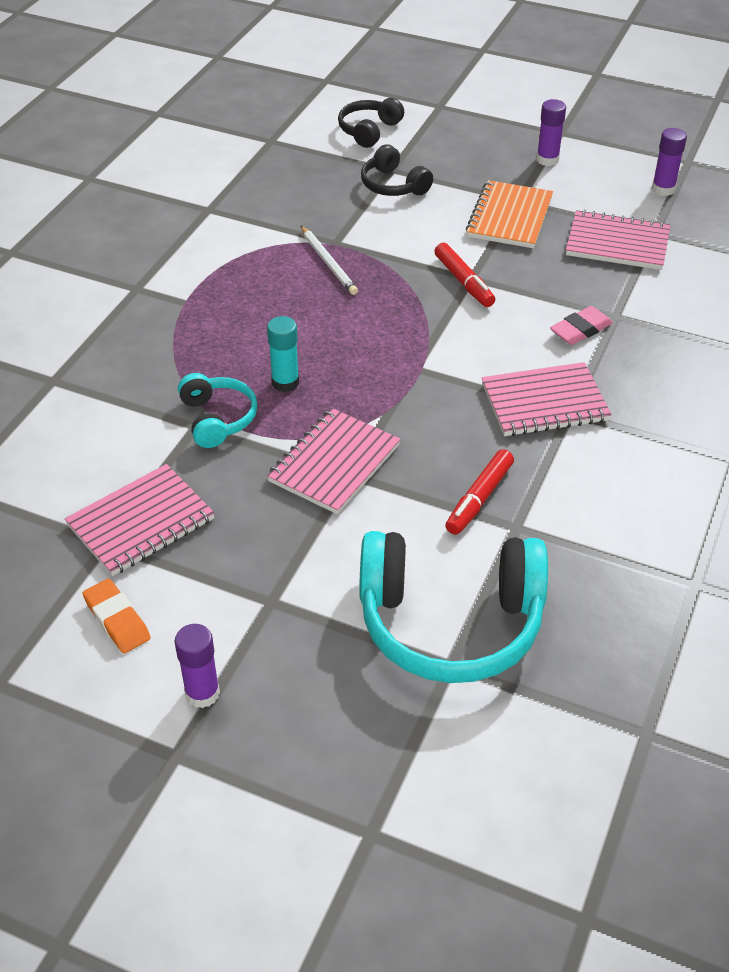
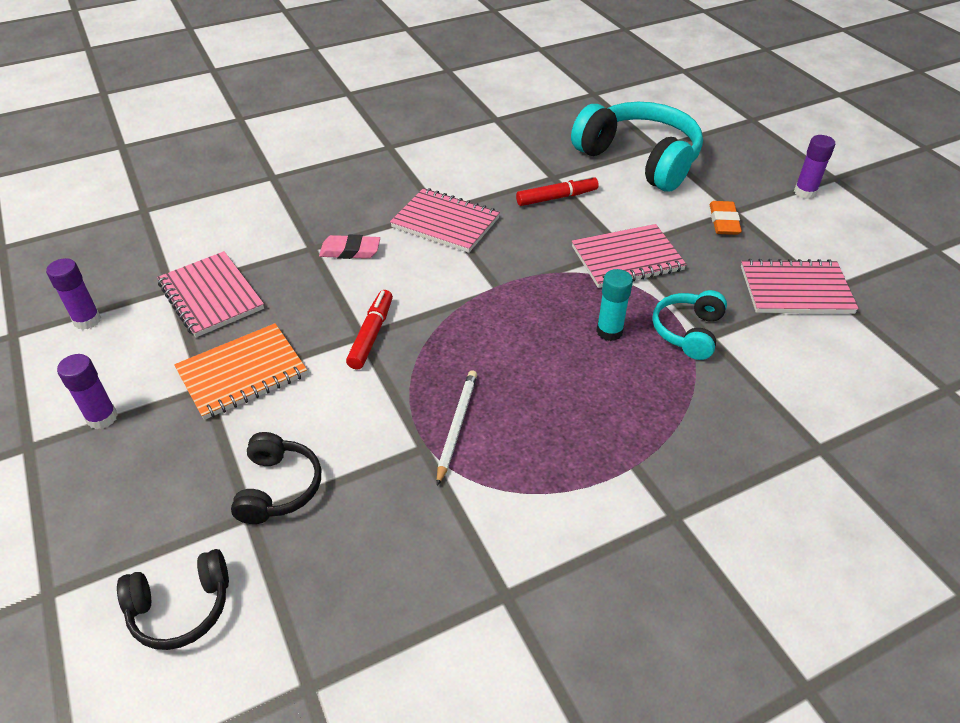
camera: 140 degrees left, 0 degrees up
(117, 620) = (841, 245): orange eraser -> orange eraser (723, 221)

